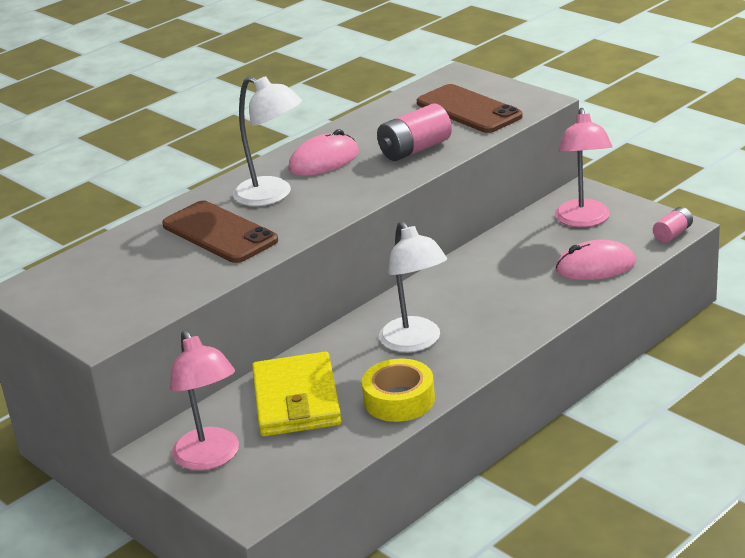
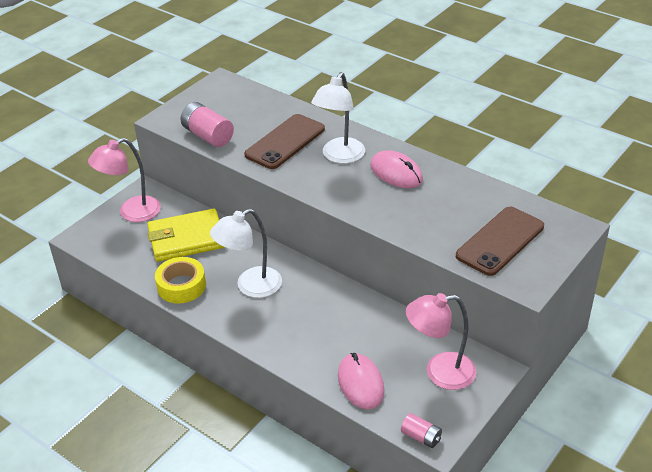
camera: 80 degrees right, 10 degrees up
(415, 149) = (419, 218): pink battery -> pink battery (208, 136)

